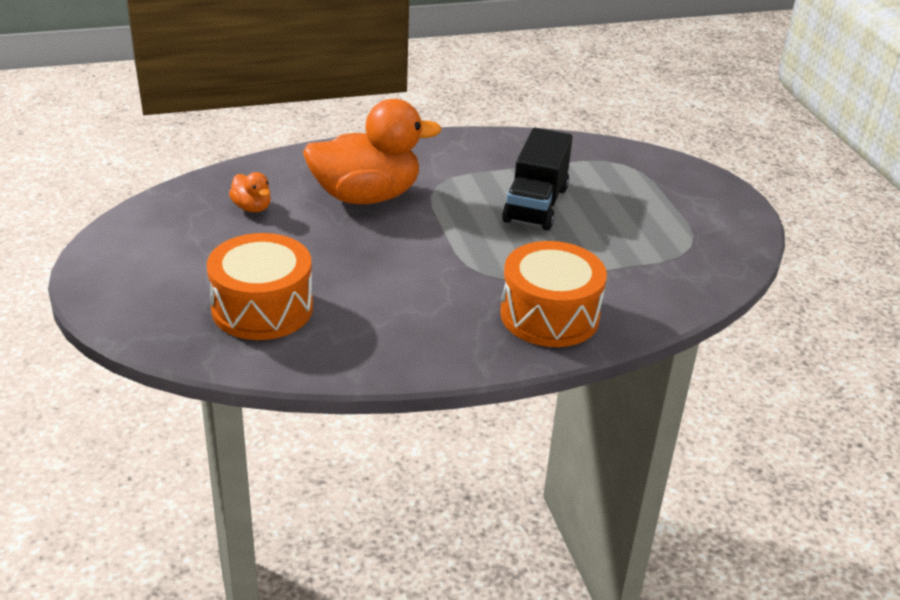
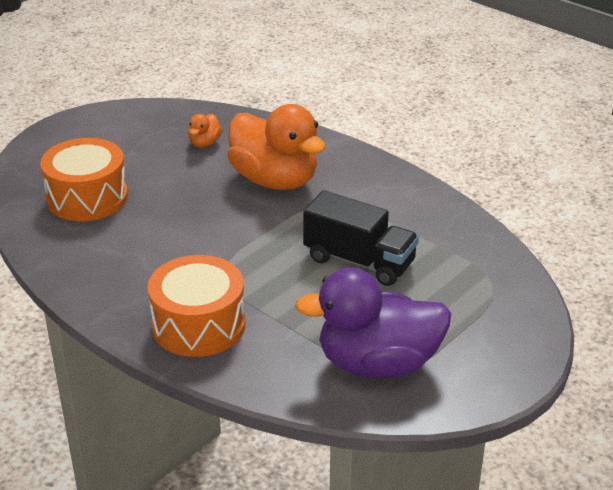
camera: 60 degrees right, 0 degrees up
(536, 204) = (359, 261): black truck -> black truck turned 135 degrees counterclockwise
(678, 249) = (378, 364): none -> purple duck

